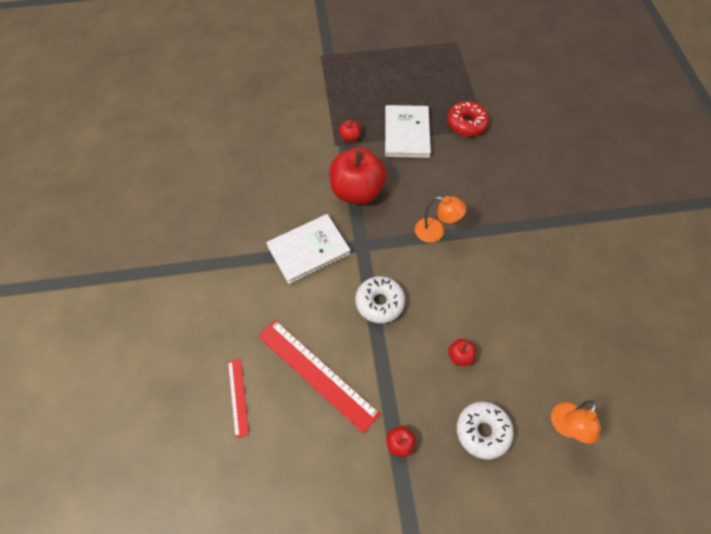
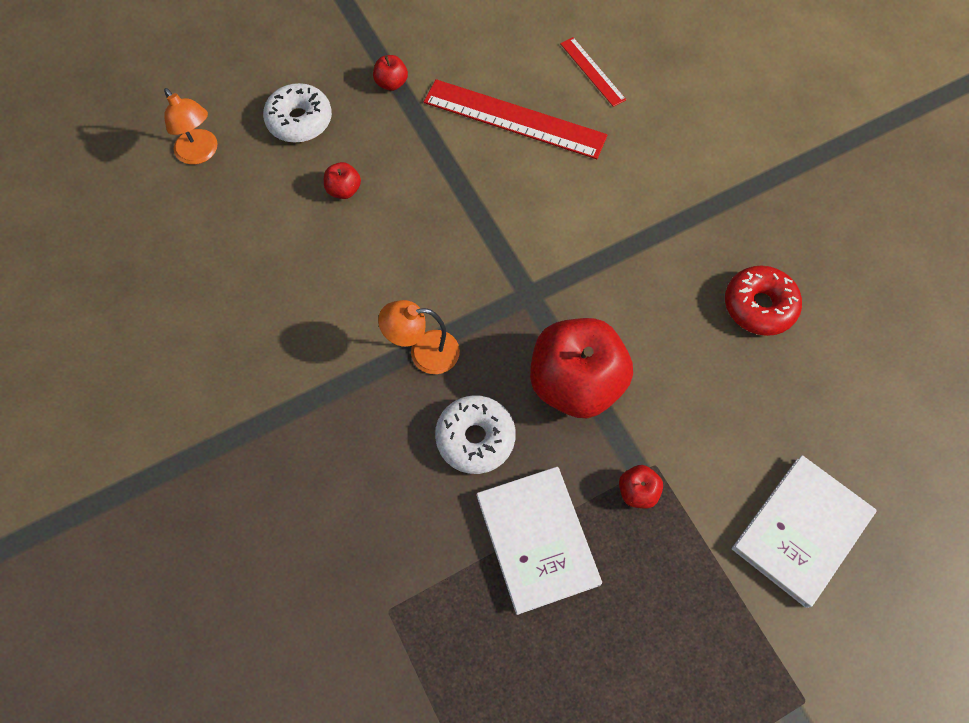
camera: 160 degrees right, 5 degrees up
(308, 250) = (602, 262): white book -> white book (801, 531)
(379, 303) = (470, 222): white donut -> white donut (475, 438)
(466, 123) = (428, 608): red donut -> red donut (759, 306)
(566, 427) = (201, 153): orange lamp -> orange lamp turned 135 degrees clockwise

